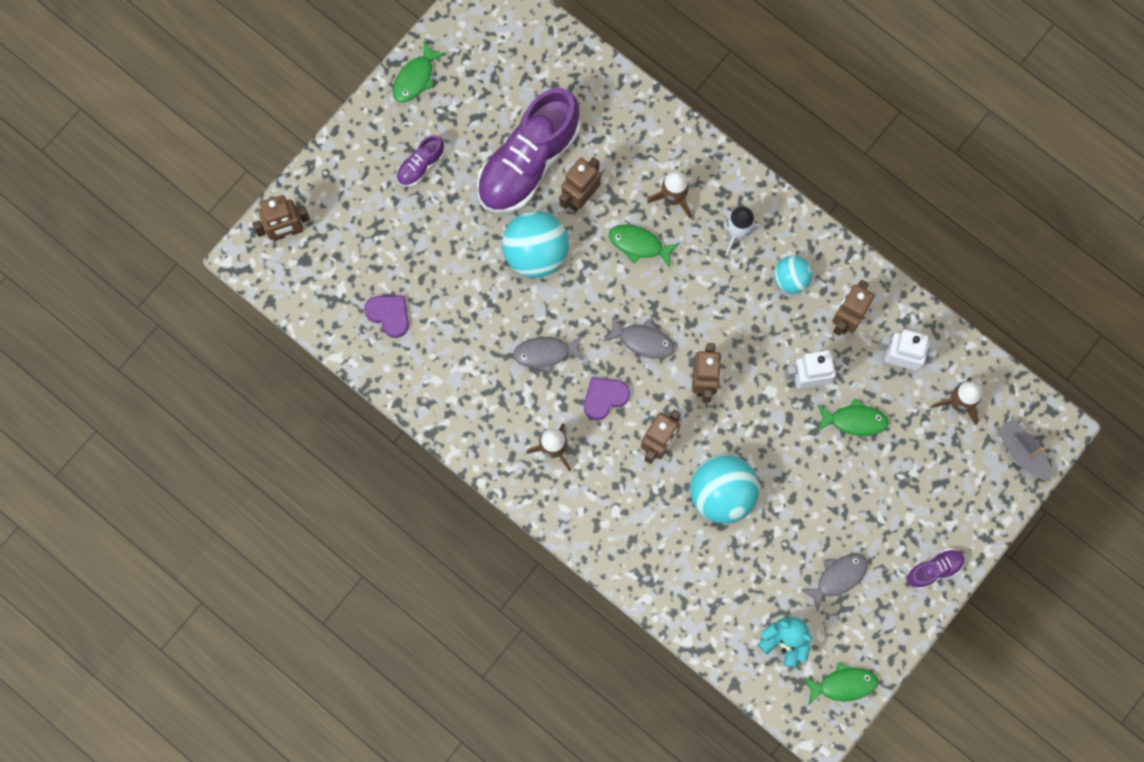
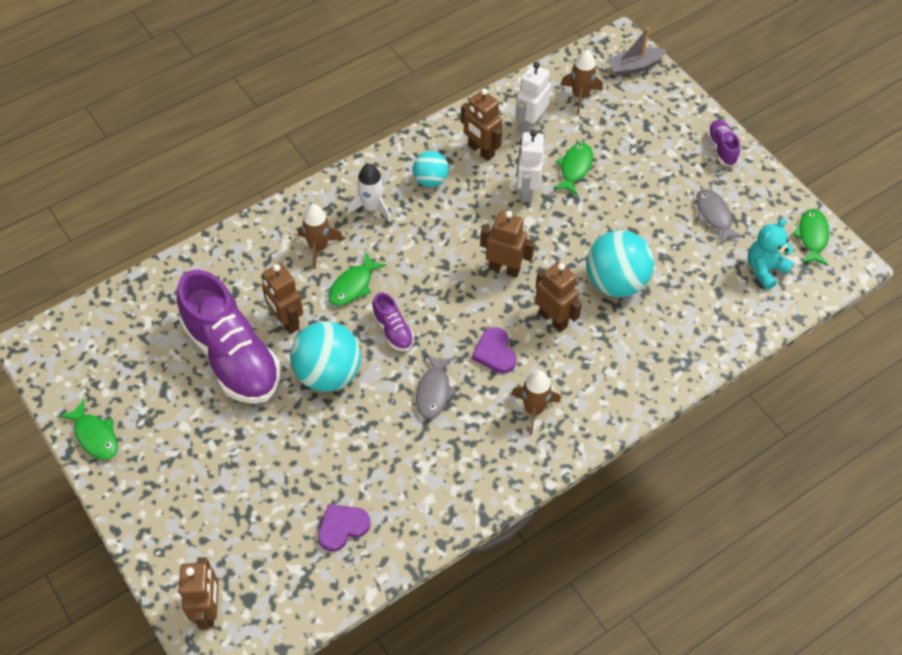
camera: 75 degrees left, 20 degrees down
(420, 166) = (192, 455): purple shoe -> purple shoe (393, 330)
(643, 341) = (449, 306): grey fish -> none

